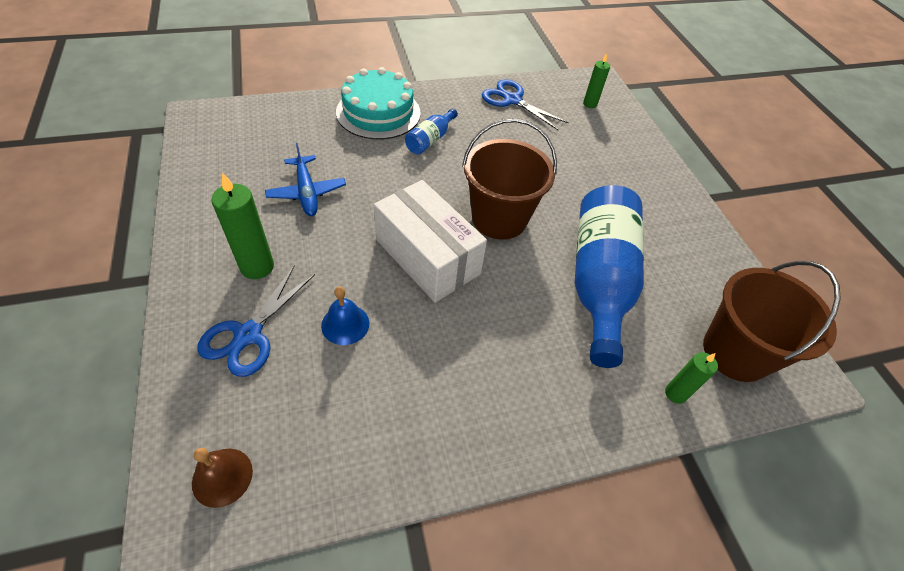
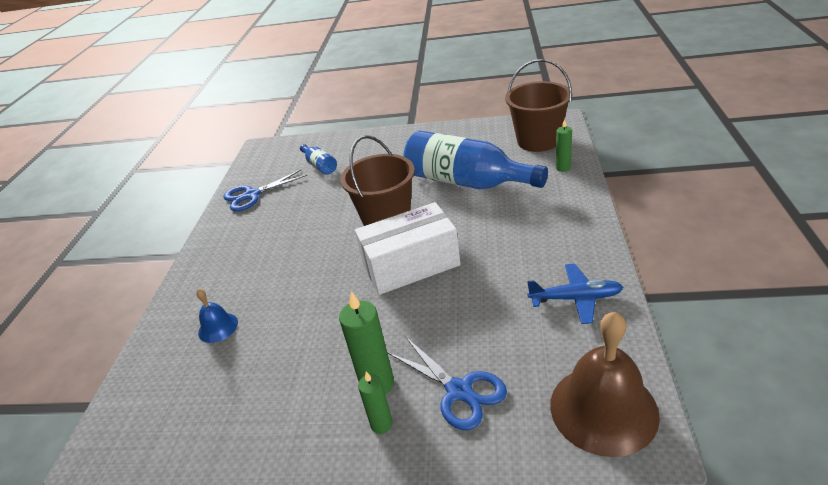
camera: 60 degrees left, 15 degrees down
(222, 477) = (603, 409): brown bell -> brown bell, size x2.02
(306, 192) = (292, 342): blue plane -> blue plane (575, 298)
(345, 324) = (466, 321): blue bell -> blue bell (218, 327)
(378, 112) = (208, 281): turquoise cake -> none
(430, 140) = (271, 249): blue bottle -> blue bottle (320, 166)
(590, 104) = (286, 156): green candle -> green candle (381, 424)

